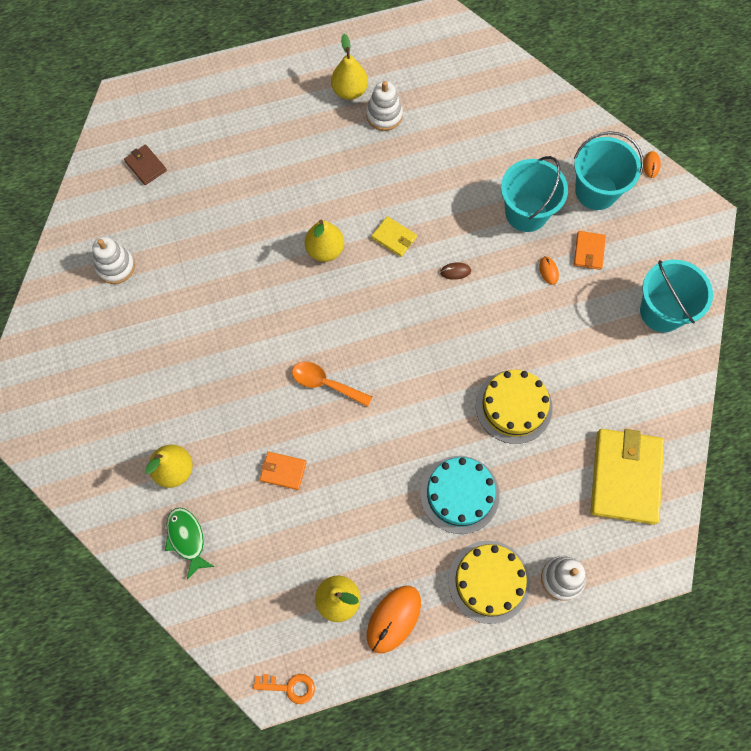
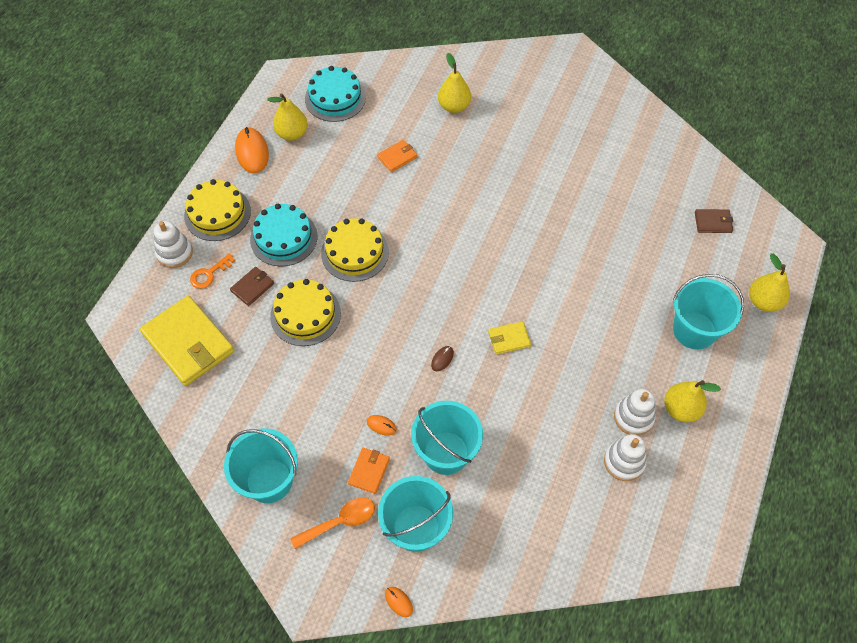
camera: 130 degrees right, 10 degrees down
(115, 266) = (635, 157): white stacking toy -> white stacking toy (624, 462)
(187, 539) = (404, 88): green fish -> none
(256, 599) = (335, 98): none -> turquoise cake
(271, 120) = (694, 330): none -> turquoise bucket
(289, 687) = (272, 83): orange key -> orange key (209, 274)
(325, 250) = (539, 287): yellow pear -> yellow pear (763, 302)
(326, 384) = (433, 217): orange spoon -> orange spoon (339, 522)
(420, 419) = (355, 252): none -> yellow cake
(530, 474) = (252, 287): none -> brown wallet
(589, 251) = (369, 471): orange wallet -> orange wallet turned 60 degrees clockwise

